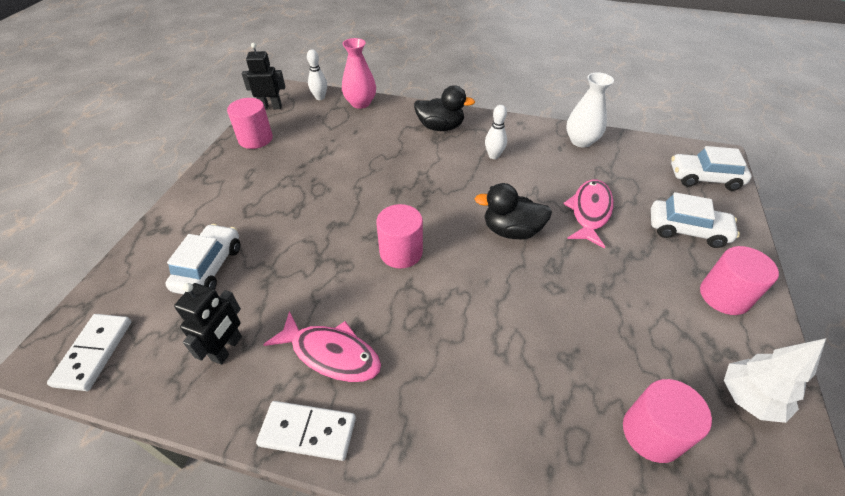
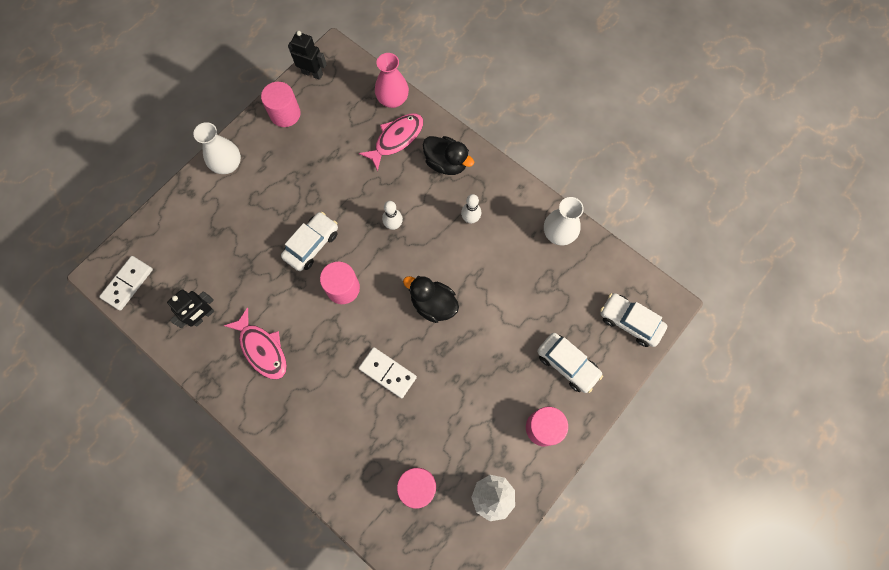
camera: 25 degrees right, 25 degrees up
(205, 192) = (228, 164): none -> white vase
(209, 267) = (210, 244): white car -> white car (312, 244)
(308, 431) = (230, 393): white domino -> white domino (388, 373)
(320, 97) = (360, 76): white bowling pin -> white bowling pin (393, 225)
(589, 212) = (505, 313): pink fish -> pink fish (396, 139)

